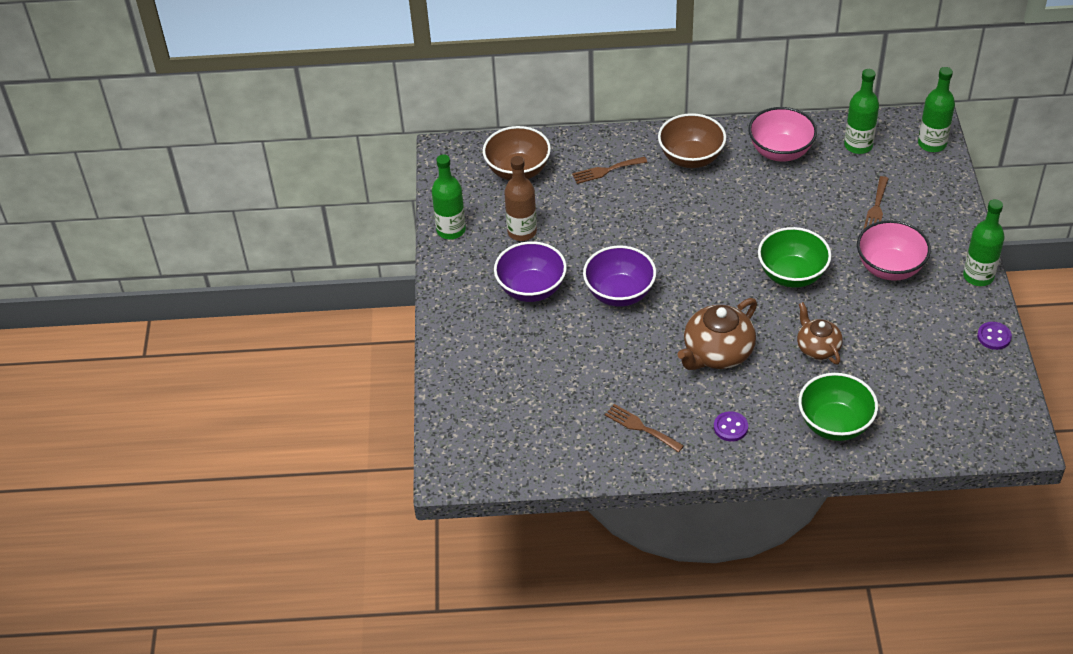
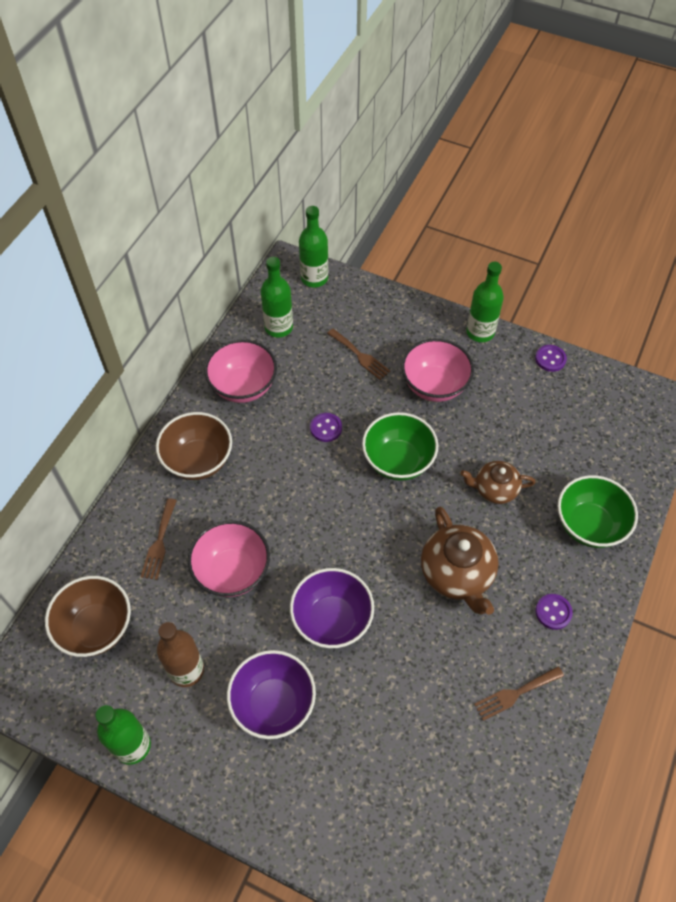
camera: 65 degrees left, 10 degrees up
(614, 220) = (232, 571): none -> pink bowl
(784, 218) = (326, 428): none -> purple button

